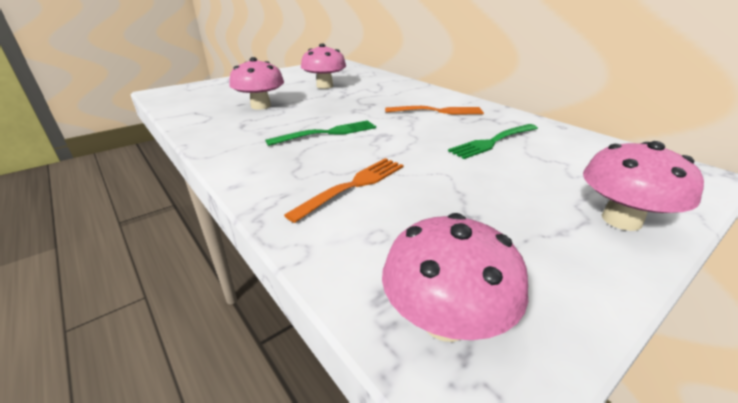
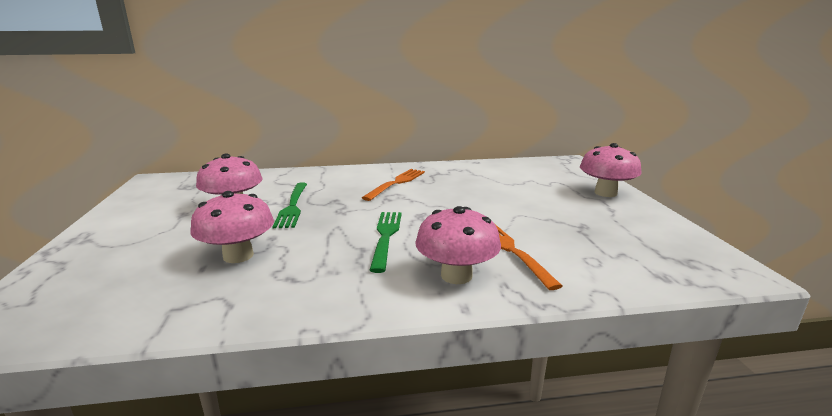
camera: 60 degrees left, 10 degrees down
(445, 320) = (687, 264): pink mushroom -> pink mushroom (456, 275)
(493, 142) = (479, 186): green fork -> green fork (292, 206)

